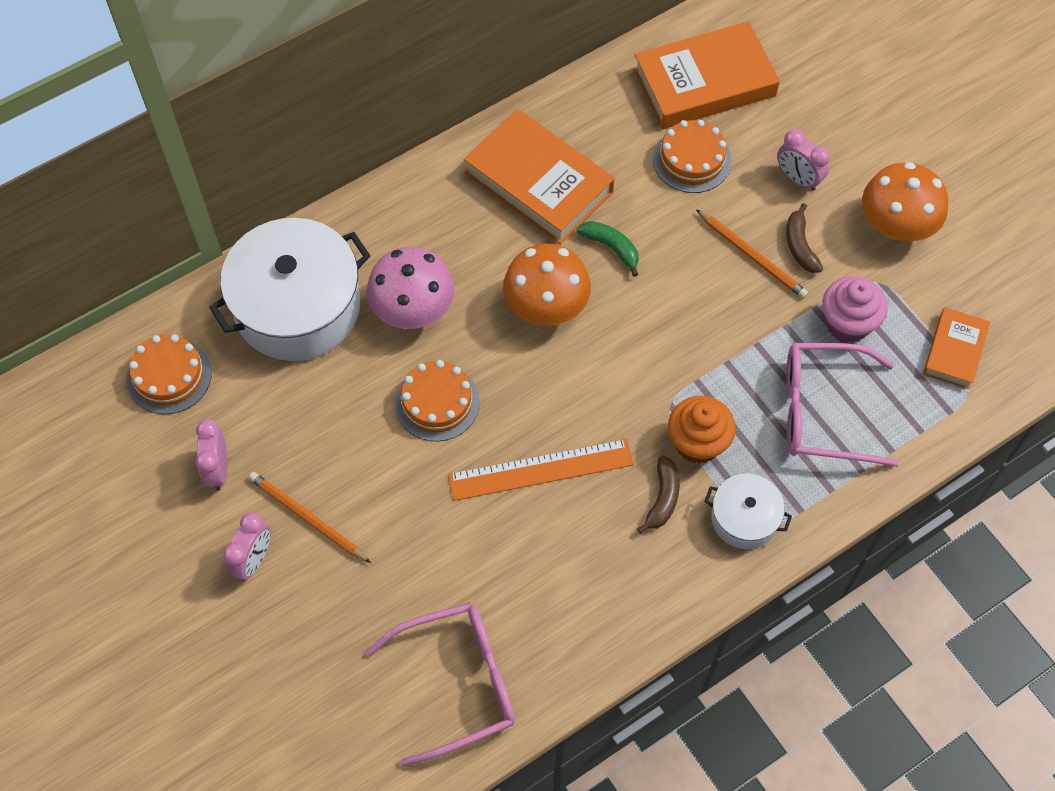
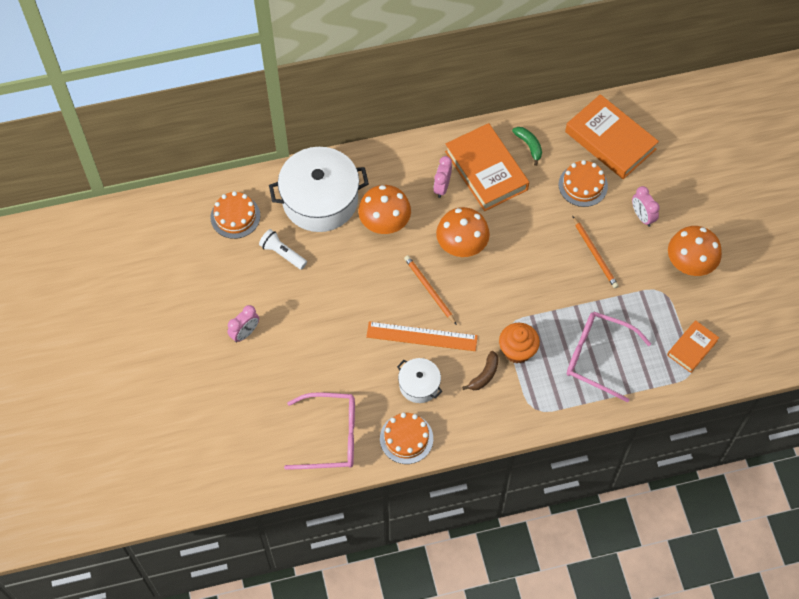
camera: 20 degrees right, 0 degrees up
(218, 469) = (243, 277): pink clock -> pink clock (442, 187)
(268, 411) = (282, 253): none -> white flashlight
(307, 518) = (282, 320): orange pencil -> orange pencil (429, 290)
(413, 309) = (384, 222): pink mushroom -> orange mushroom
(437, 402) = (378, 279): orange cake -> orange cake (406, 438)
(611, 248) = (513, 222): green banana -> green banana (529, 146)
(704, 83) = (610, 140): orange book -> orange book turned 45 degrees clockwise
(744, 518) = (526, 402): white pot -> white pot (419, 385)
(800, 245) = (626, 256): brown banana -> none
(847, 323) = (634, 311): pink cupcake -> none

